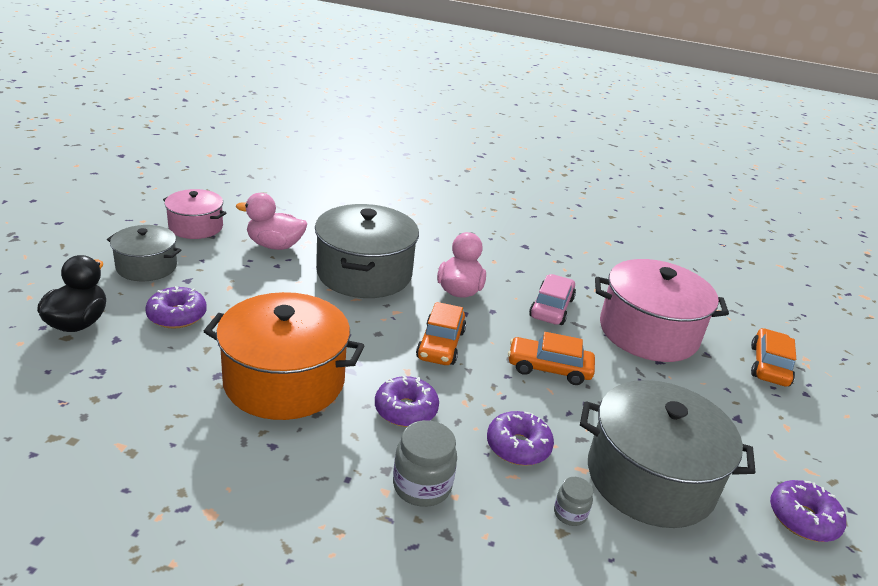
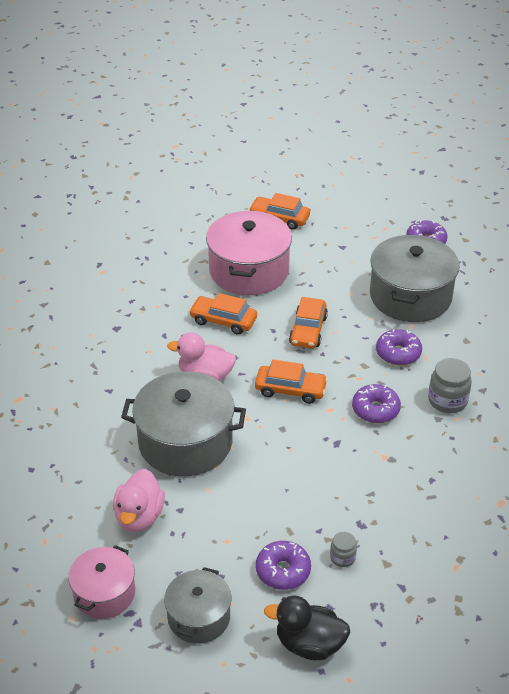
camera: 85 degrees left, 10 degrees up
(284, 381) = (358, 482): orange pot -> none
(551, 308) = (223, 321): pink car -> orange car
(570, 513) = (450, 335): grey jar -> grey jar (342, 557)

